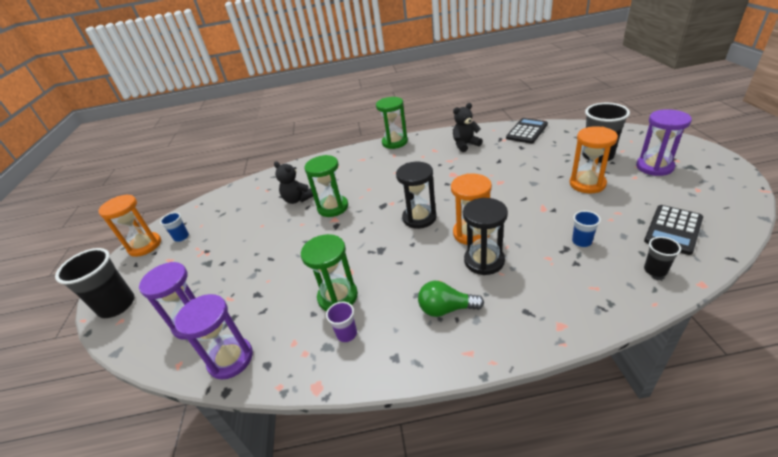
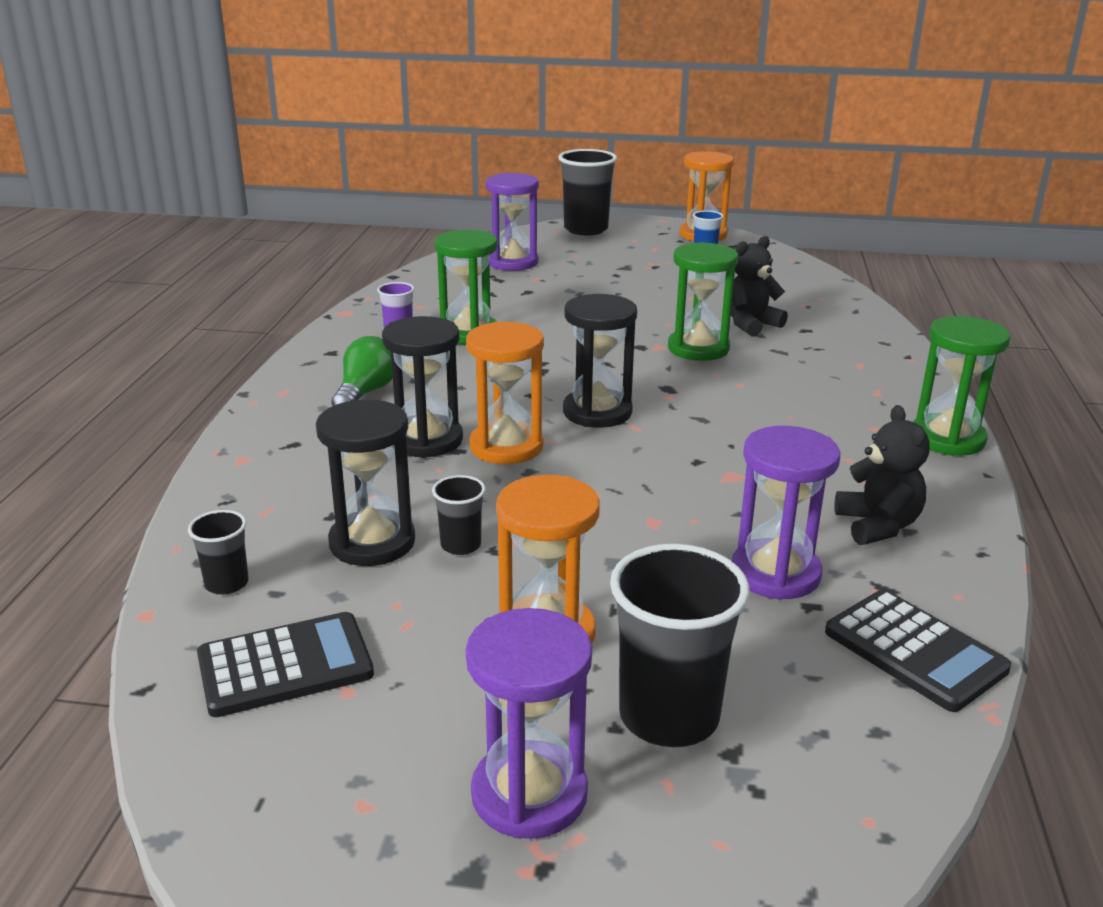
camera: 100 degrees right, 10 degrees down
(230, 359) = (433, 278): purple hourglass -> purple hourglass (775, 573)
(559, 218) = (461, 545): none -> black cup
(581, 241) = (372, 542): blue cup -> black hourglass
(673, 230) = (285, 666): black calculator -> black calculator turned 105 degrees clockwise

